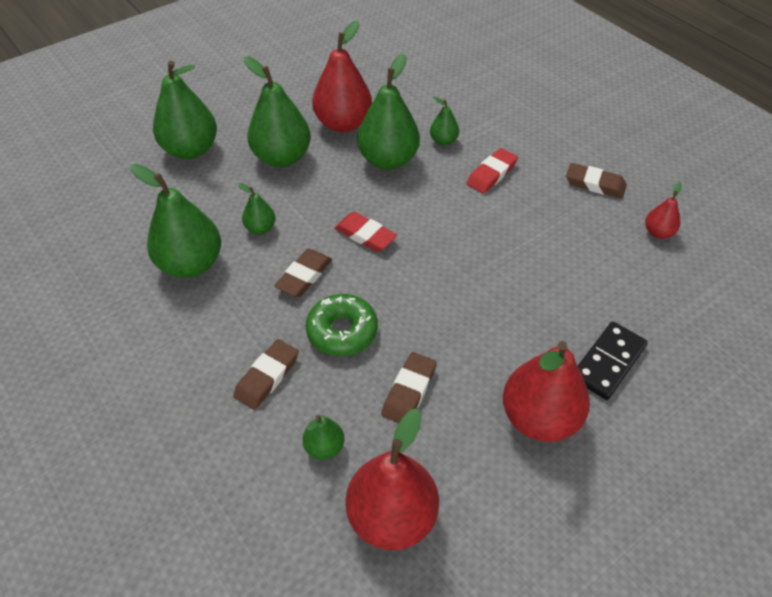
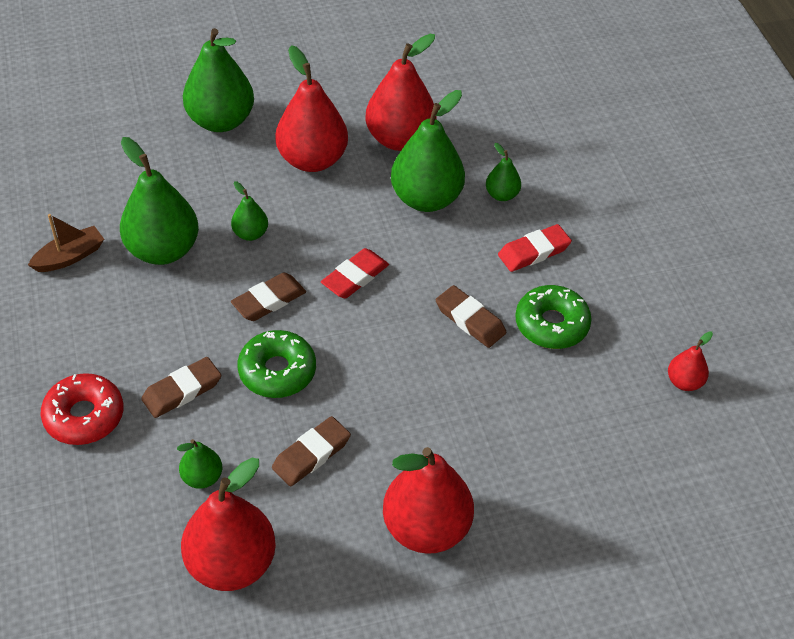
camera: 20 degrees right, 0 degrees up
(108, 296) = (70, 257): none -> brown boat
(187, 432) = (84, 416): none -> red donut
(282, 157) = (312, 160): green pear -> red pear
(365, 235) = (355, 277): red eraser -> red eraser turned 75 degrees clockwise
(537, 222) = (551, 324): none -> green donut
(595, 184) = (647, 302): brown eraser -> brown eraser (470, 320)
(608, 362) = (533, 500): black domino -> none

